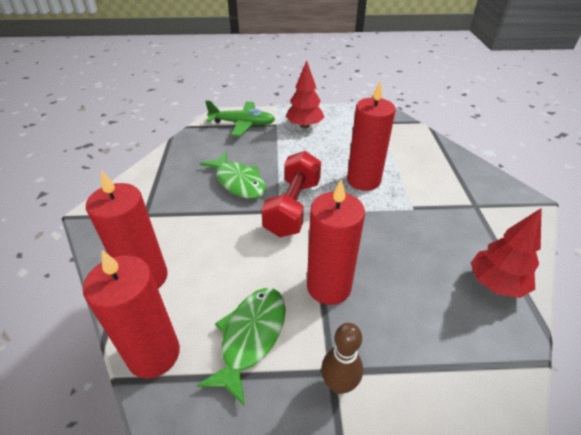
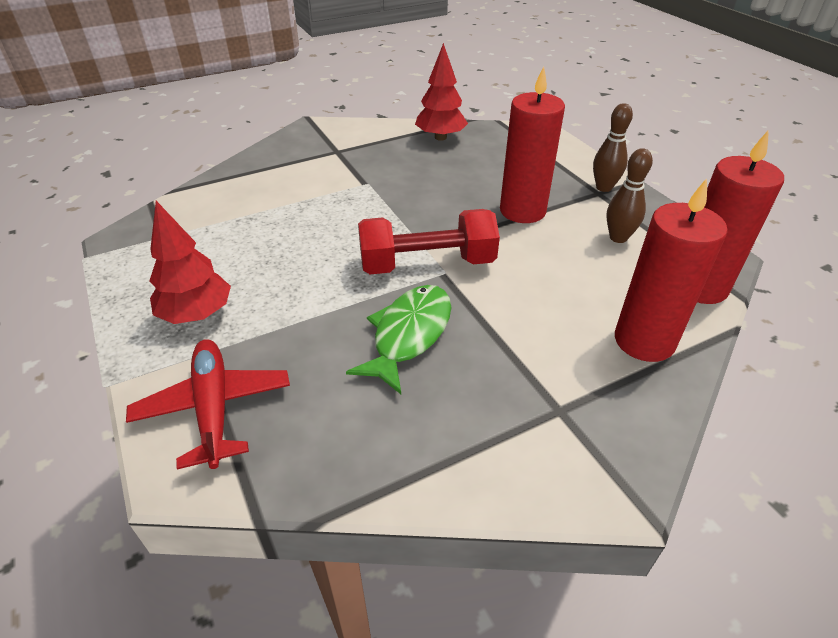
camera: 115 degrees left, 0 degrees up
(242, 124) = (214, 408): green plane -> red plane
(251, 337) = (618, 238): green fish -> brown bowling pin
(363, 180) = (333, 222): red candle -> none

